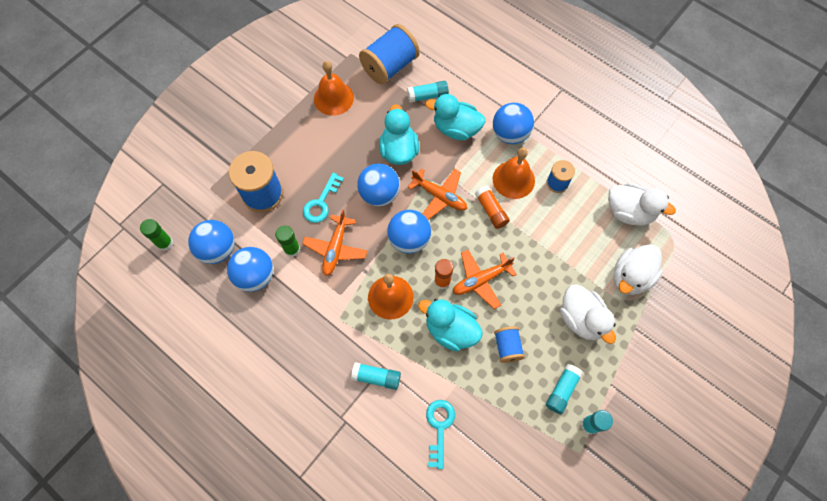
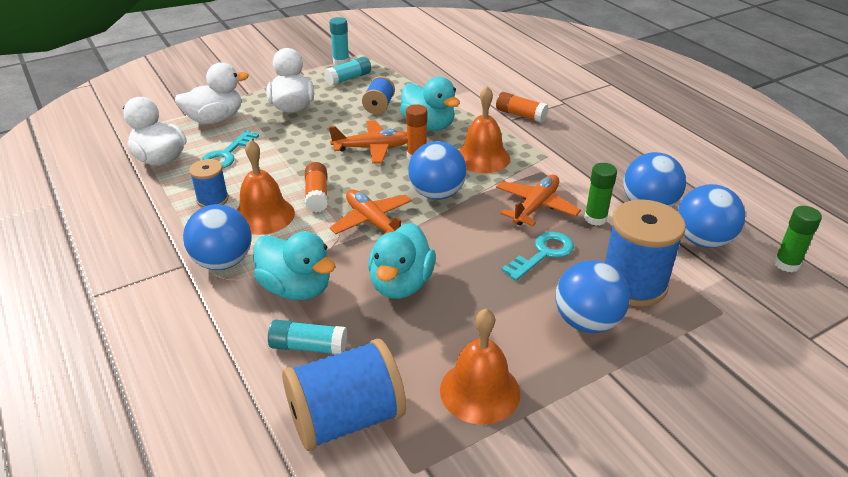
camera: 160 degrees left, 30 degrees down
(376, 377) = (520, 115): turquoise glue stick -> orange glue stick
(379, 194) = (455, 243): blue ball -> blue ball (587, 322)
(439, 427) = (472, 82): turquoise key -> turquoise key (226, 155)

